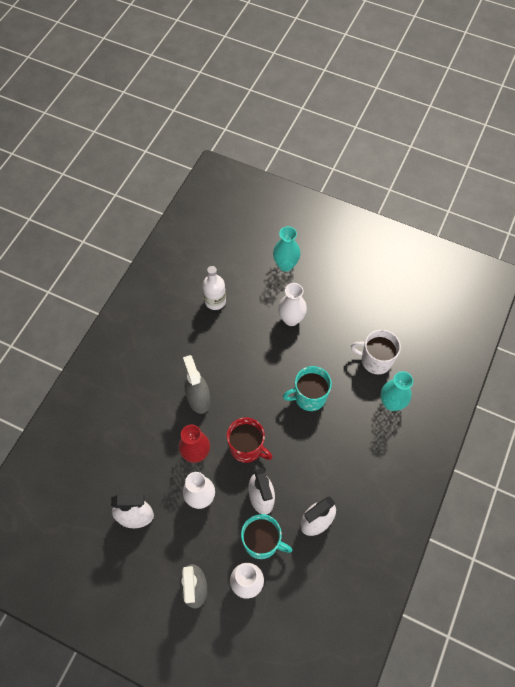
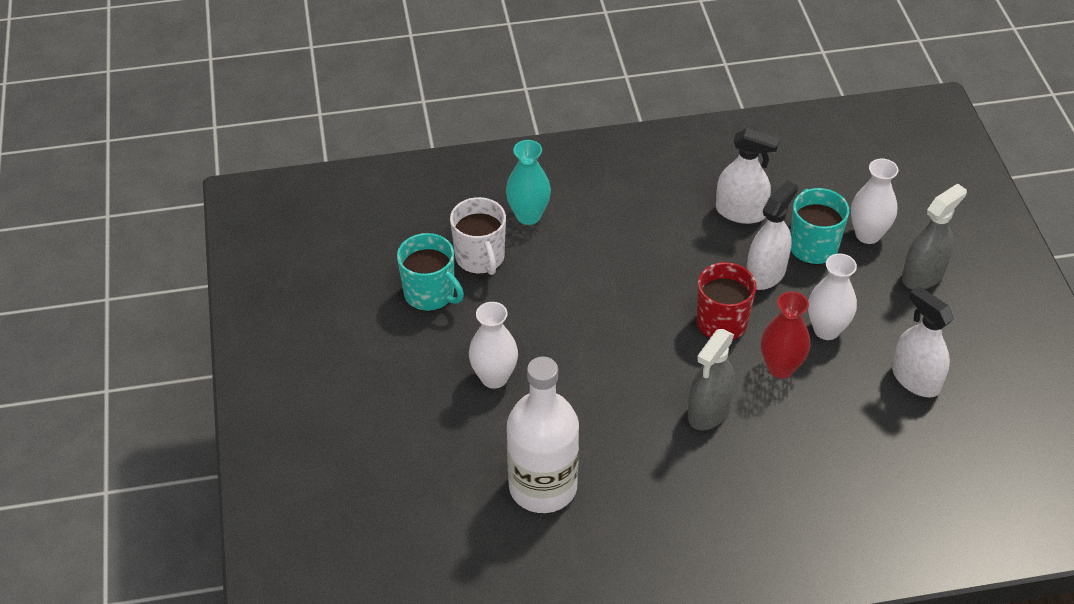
camera: 125 degrees left, 15 degrees down
(215, 301) = (543, 486): white bottle -> white bottle, size x1.71
(285, 265) = (404, 435): turquoise vase -> none
(309, 397) = (594, 297): turquoise mug -> turquoise mug (430, 294)

